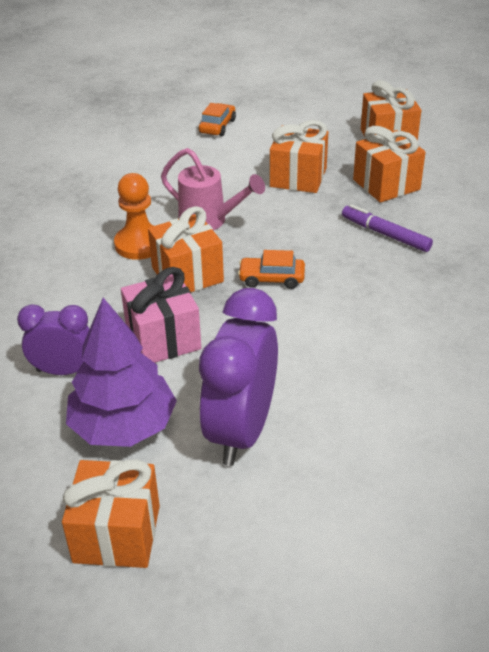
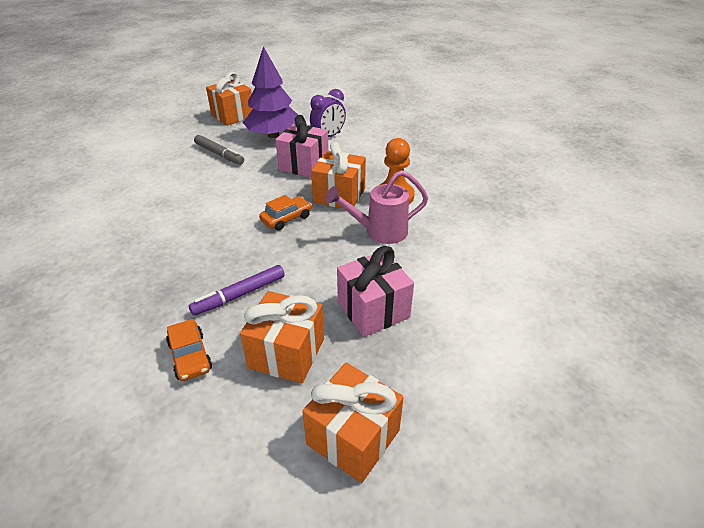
camera: 135 degrees right, 0 degrees up
(217, 126) = (529, 325): orange car -> orange car (190, 356)
(241, 431) = (219, 154): purple clock -> grey marker
(298, 177) = (373, 310): orange gift -> pink gift
(385, 234) = (239, 295): purple marker -> purple marker turned 150 degrees clockwise

